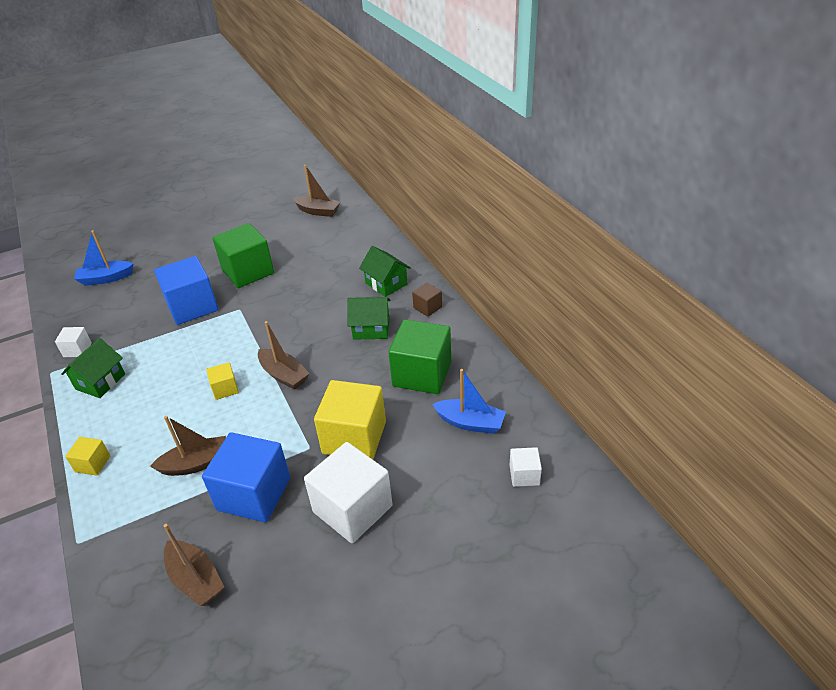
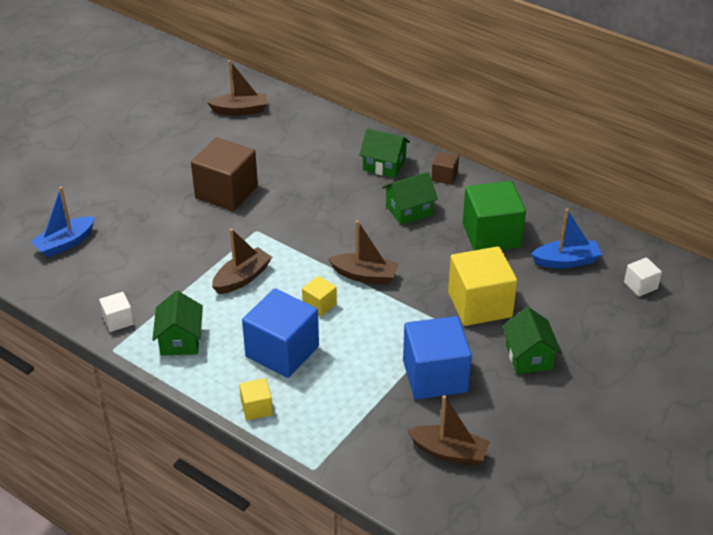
camera: 30 degrees left, 0 degrees up
(192, 306) = (201, 243): blue cube -> blue cube (282, 351)
(196, 464) = (358, 373): brown boat -> brown boat (242, 278)
(248, 272) = (226, 192): green cube -> brown cube
(352, 509) = (529, 357): white cube -> green house

